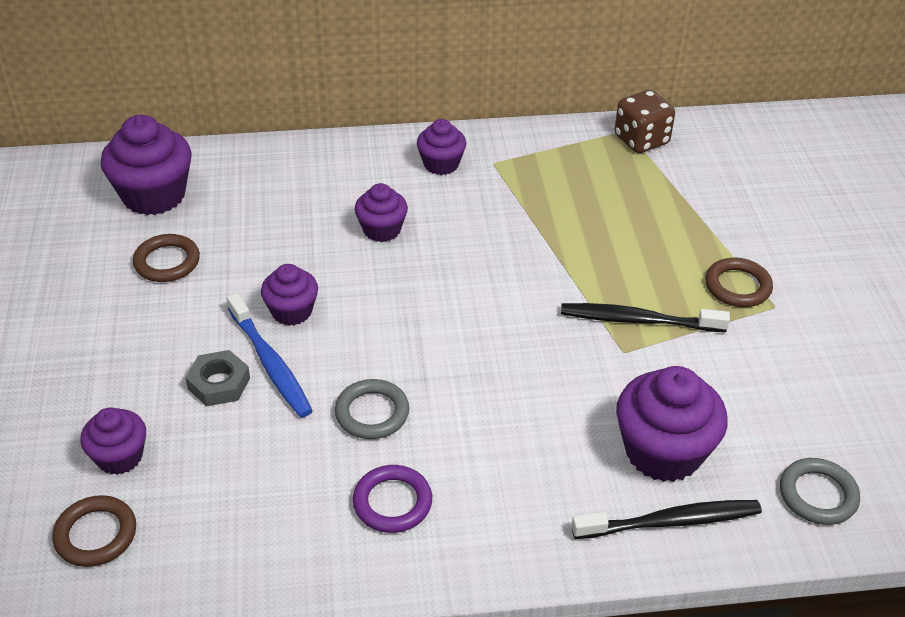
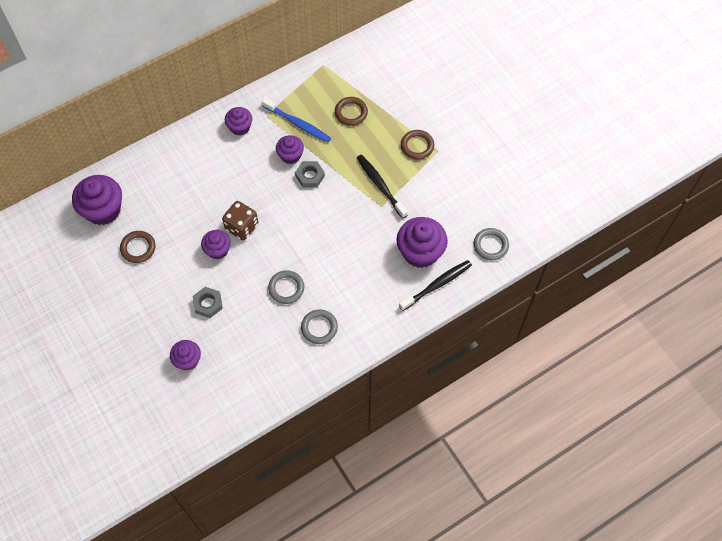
camera: 25 degrees left, 20 degrees up
(96, 534) = (202, 400): brown ring -> brown ring (351, 112)
(270, 363) = (225, 283): blue toothbrush -> blue toothbrush (298, 124)
(382, 230) = (233, 183): purple cupcake -> purple cupcake (290, 155)
(392, 502) = (319, 328): purple ring -> grey ring
(517, 264) = (310, 176): none -> grey nut
(638, 320) = (380, 185): black toothbrush -> black toothbrush turned 75 degrees clockwise
(641, 140) = (333, 68): brown dice -> brown dice (242, 227)

